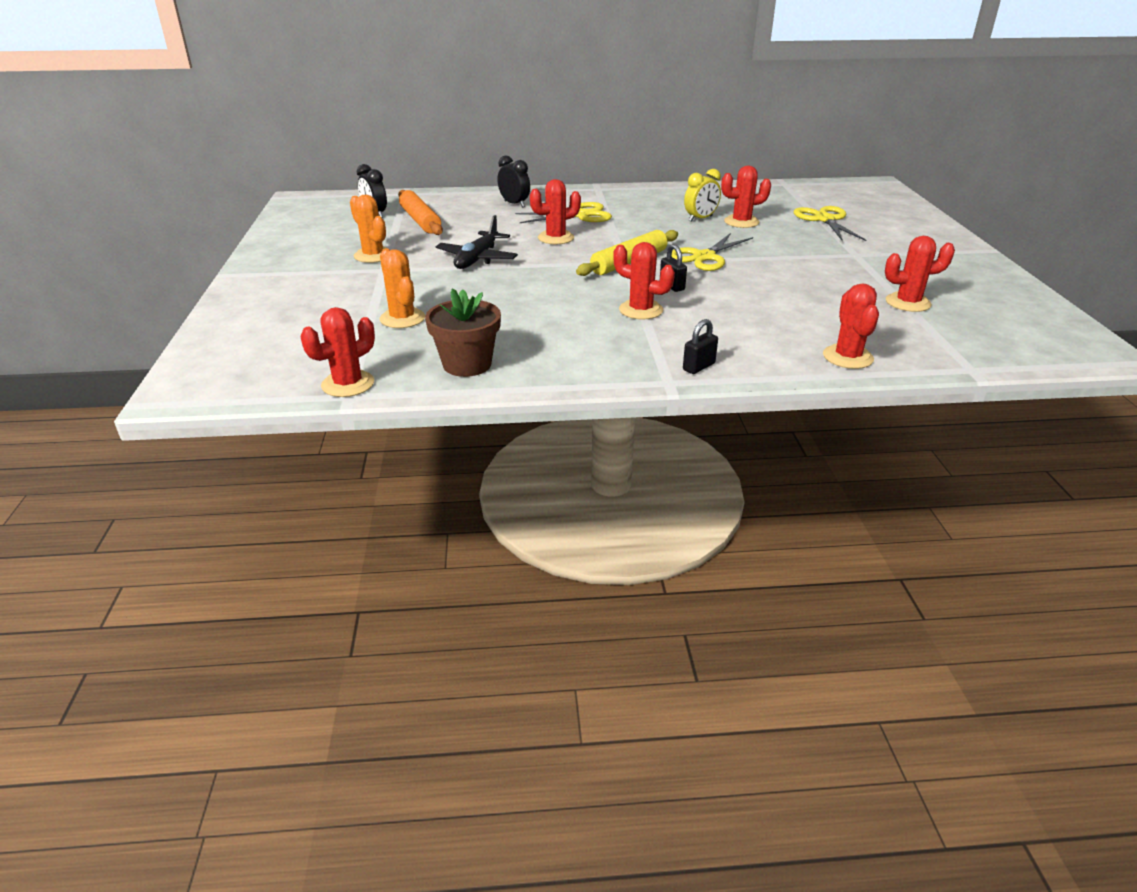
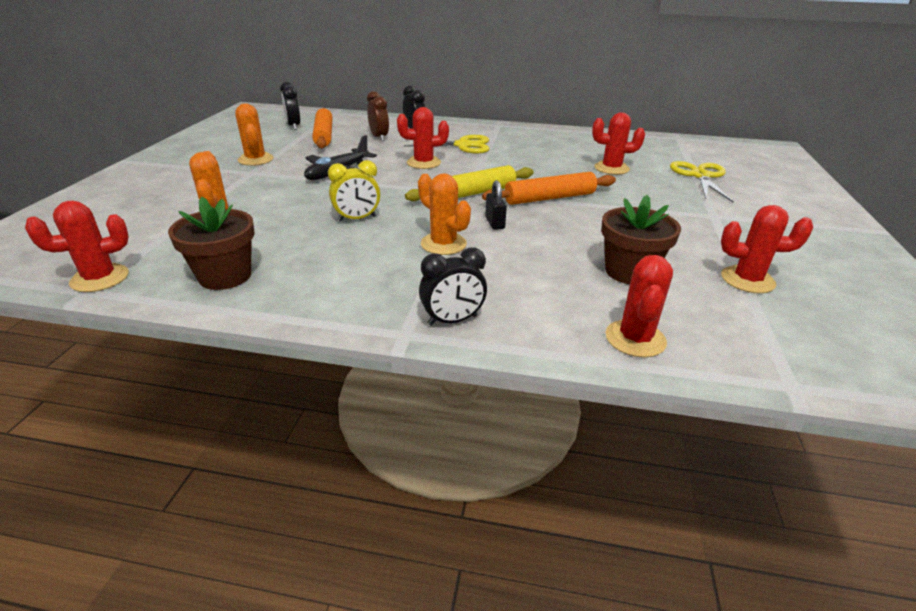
camera: 15 degrees right, 0 degrees up
(484, 216) = (379, 137): none -> brown clock
(641, 310) = (443, 244): red cactus -> orange cactus
(698, 367) = (452, 320): black padlock -> black clock
(700, 219) = (573, 161): yellow clock -> yellow clock (357, 219)
(704, 257) = (549, 198): yellow scissors -> orange rolling pin
(813, 310) = (629, 272): none -> brown flower pot

